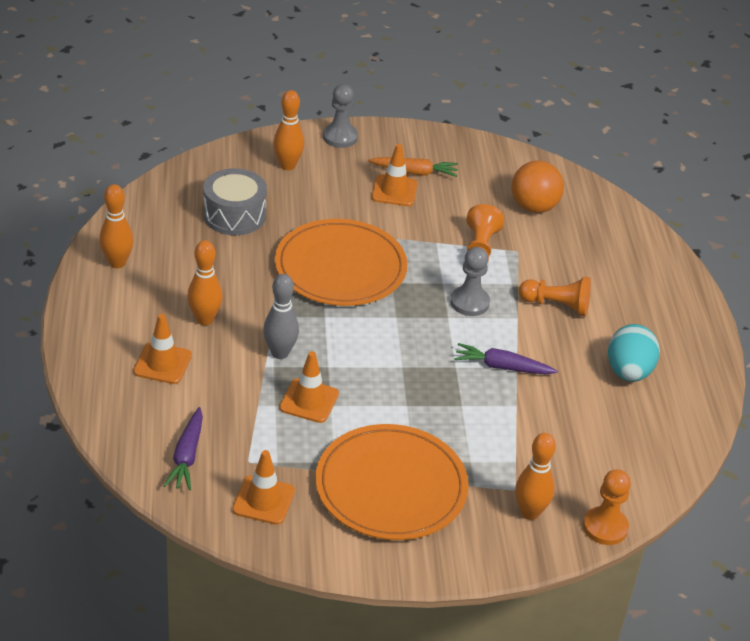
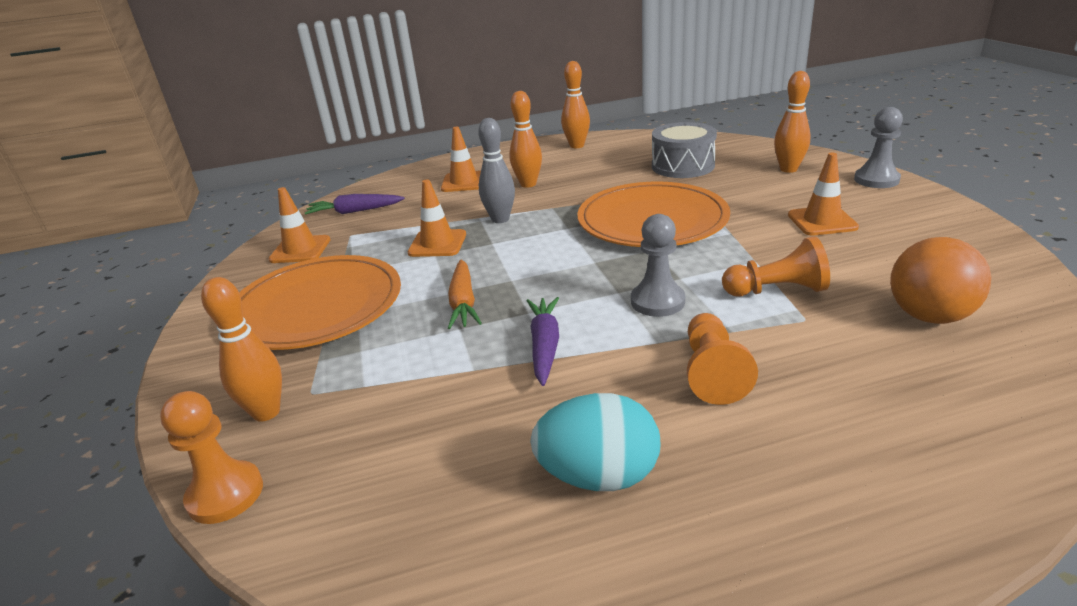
camera: 85 degrees right, 10 degrees down
(414, 172) = (876, 225): orange carrot -> orange carrot (463, 302)

